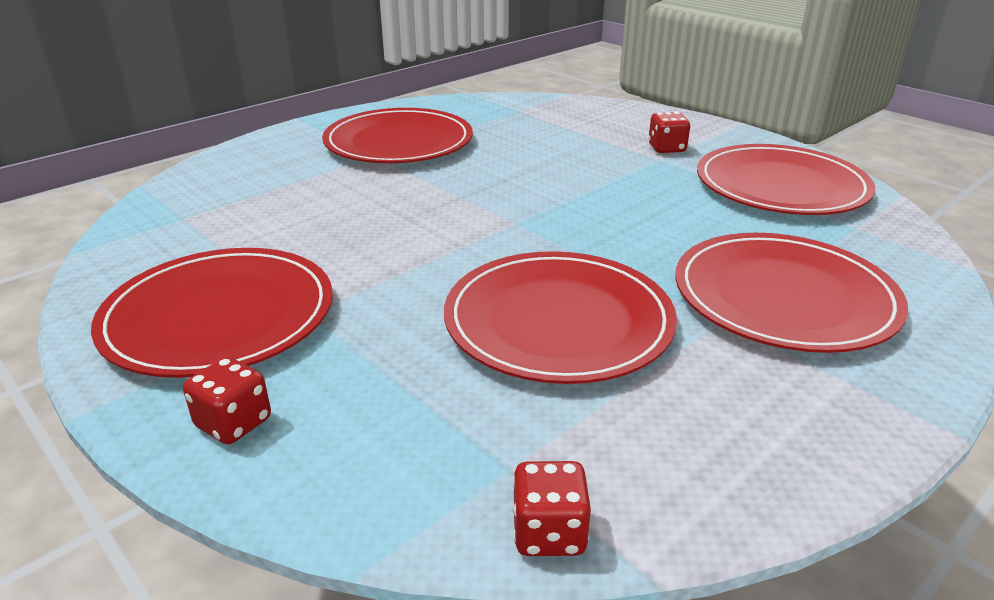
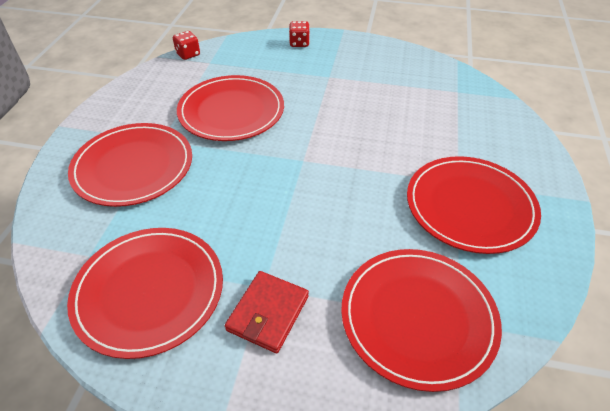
camera: 145 degrees right, 15 degrees up
(219, 316) = (357, 63): red plate -> red plate (418, 318)
(666, 148) = (268, 313): red dice -> red wallet

